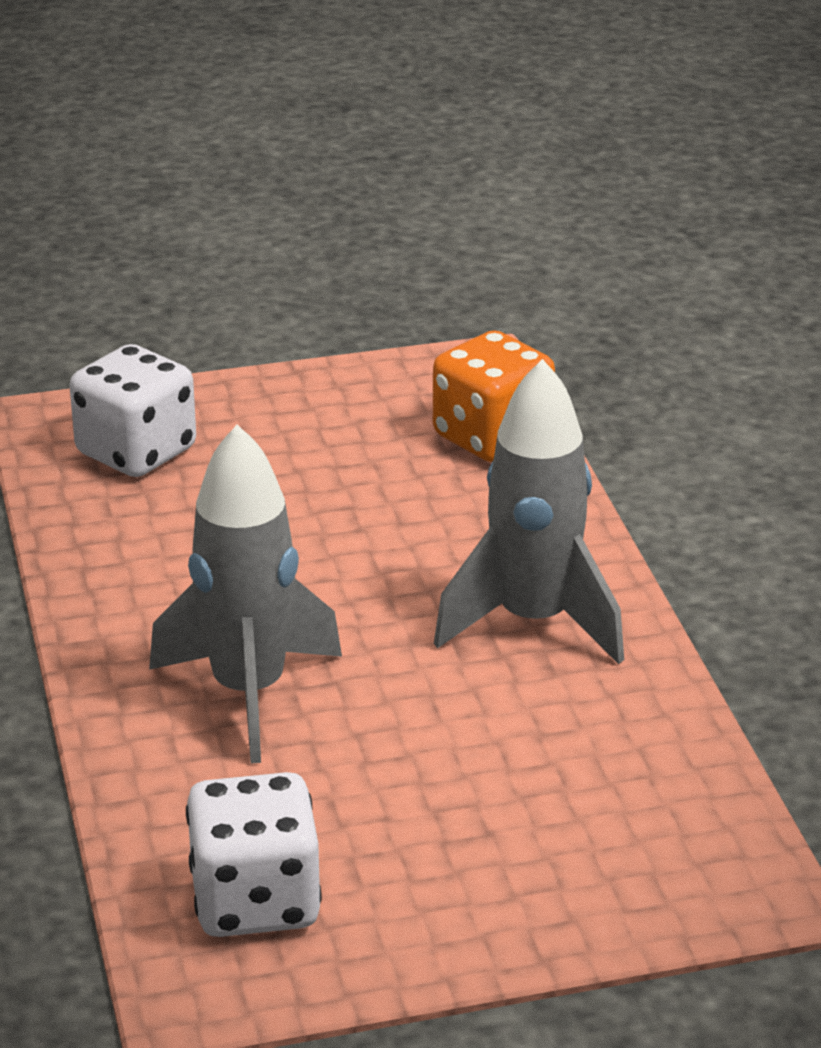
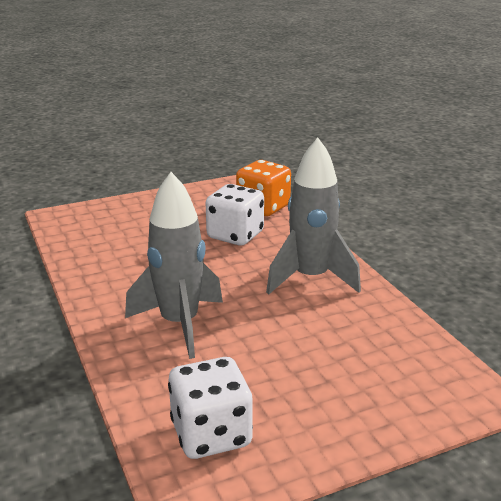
camera: 10 degrees left, 5 degrees down
(136, 452) = (100, 225): white dice -> white dice (235, 235)

